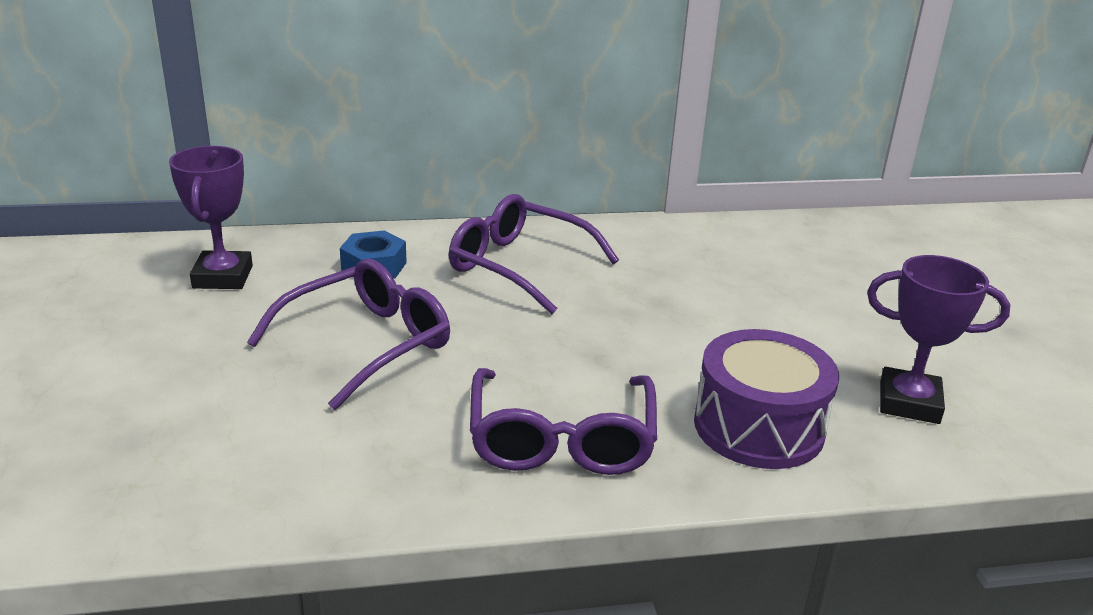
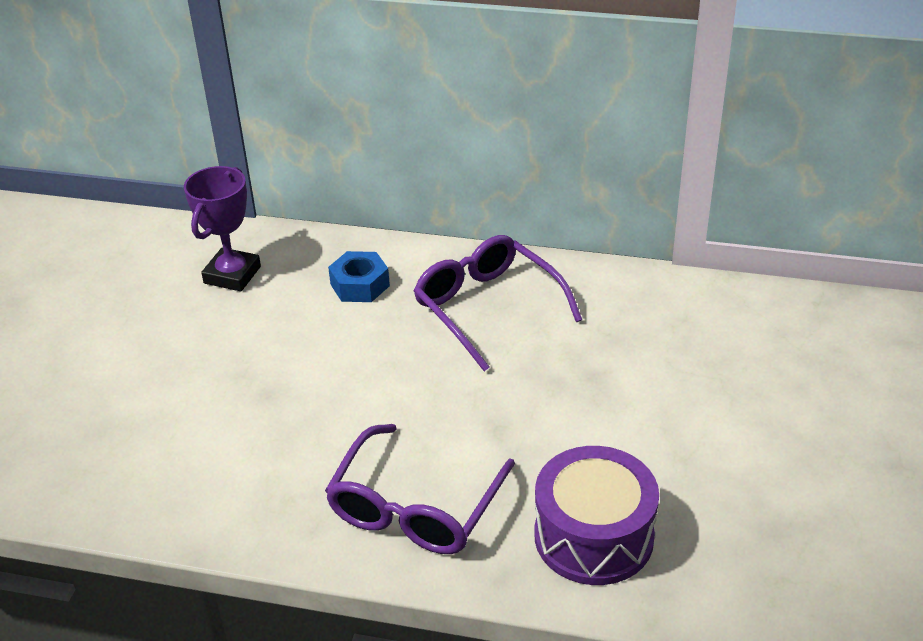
camera: 25 degrees right, 10 degrees up
(367, 344) = (312, 372): purple glasses -> none
(909, 402) = (757, 545): purple trophy -> none

